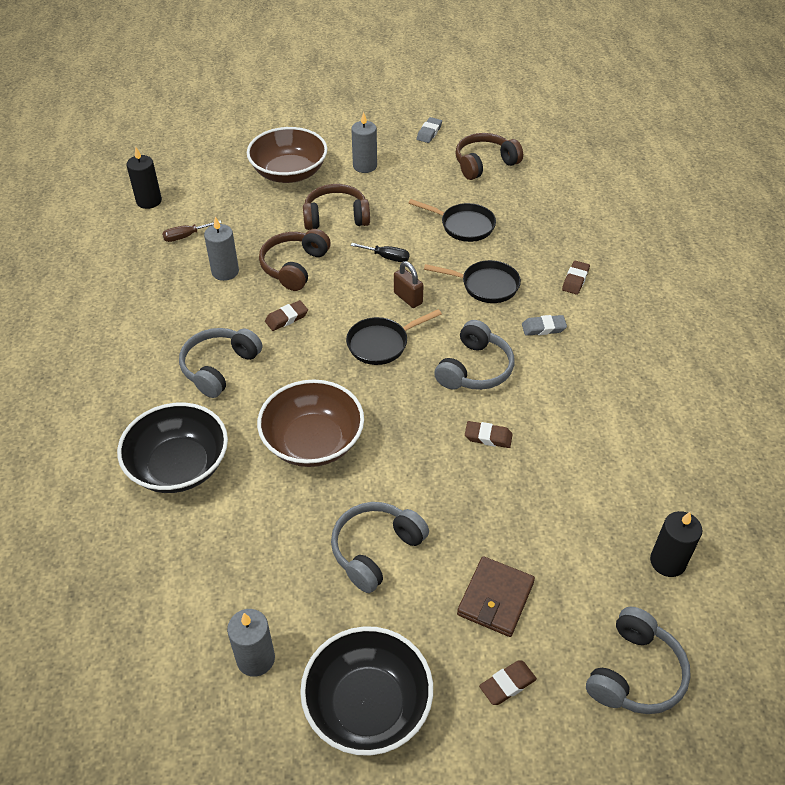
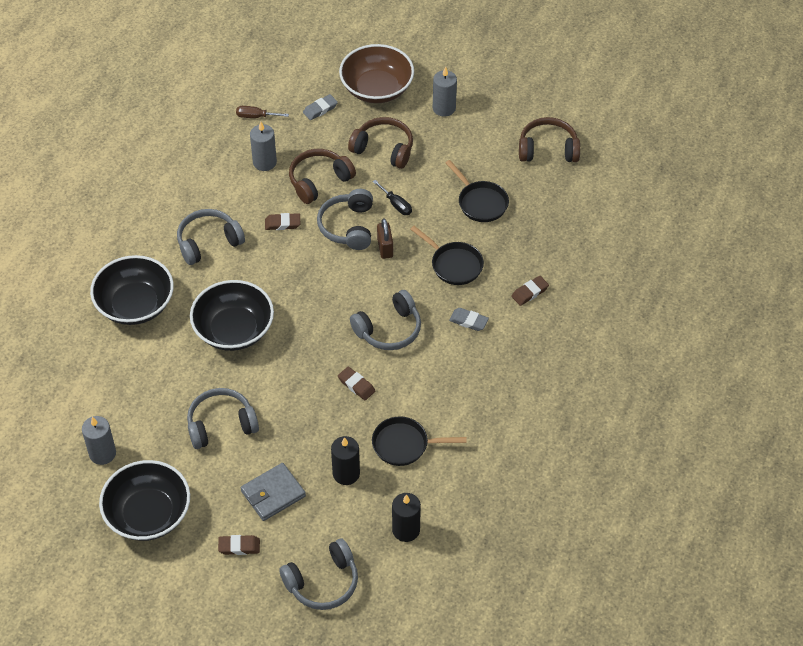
camera: 30 degrees right, 5 degrees up
(149, 201) = (249, 70): black candle -> black candle (346, 473)
(313, 442) = (234, 330): brown bowl -> black bowl
(356, 294) = (348, 226): none -> grey headphones
(381, 344) = (336, 277): black pan -> black pan (404, 445)
(429, 132) = (525, 96): grey eraser -> grey eraser (320, 109)
(495, 598) = (273, 494): brown wallet -> grey wallet

